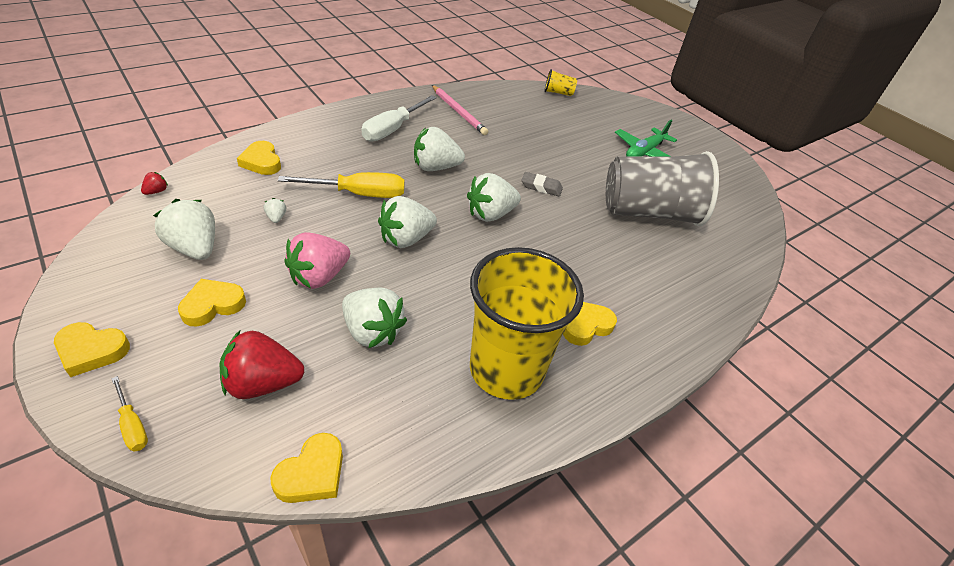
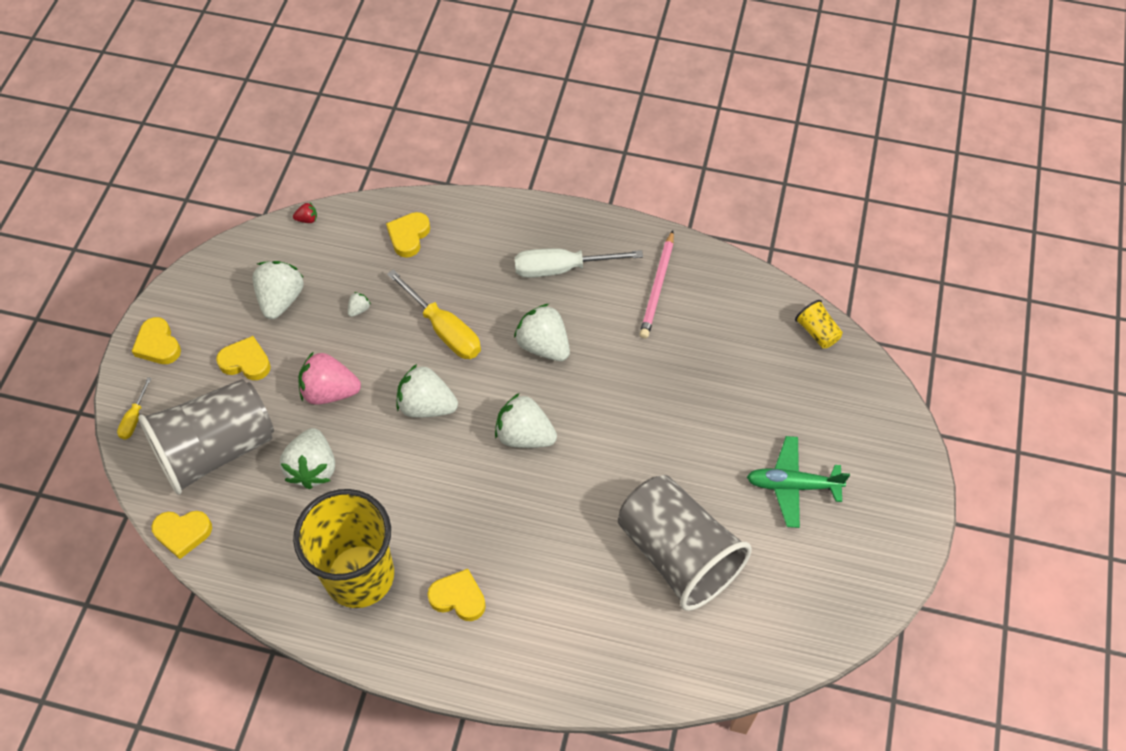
camera: 55 degrees right, 15 degrees up
(263, 383) = (216, 449): red strawberry -> grey cup
(541, 187) = (612, 442): grey eraser -> none

